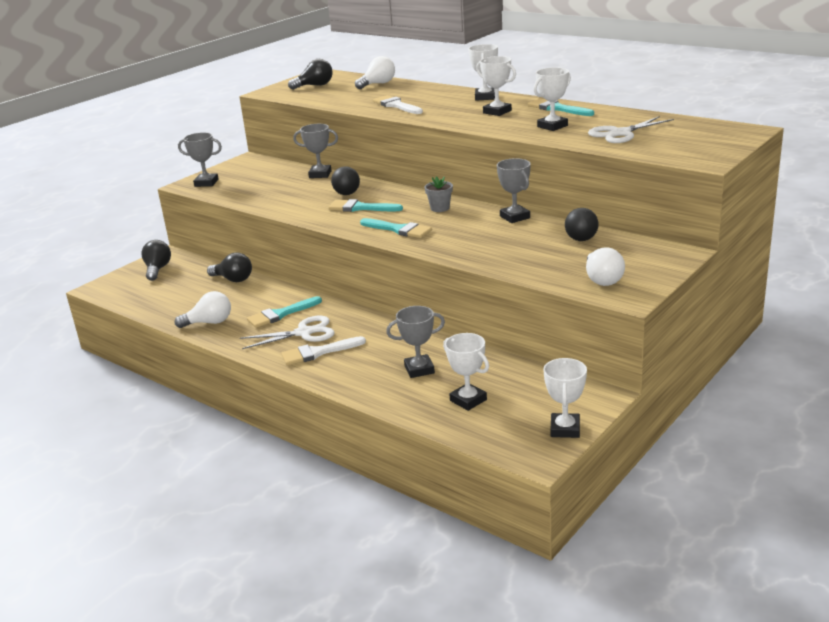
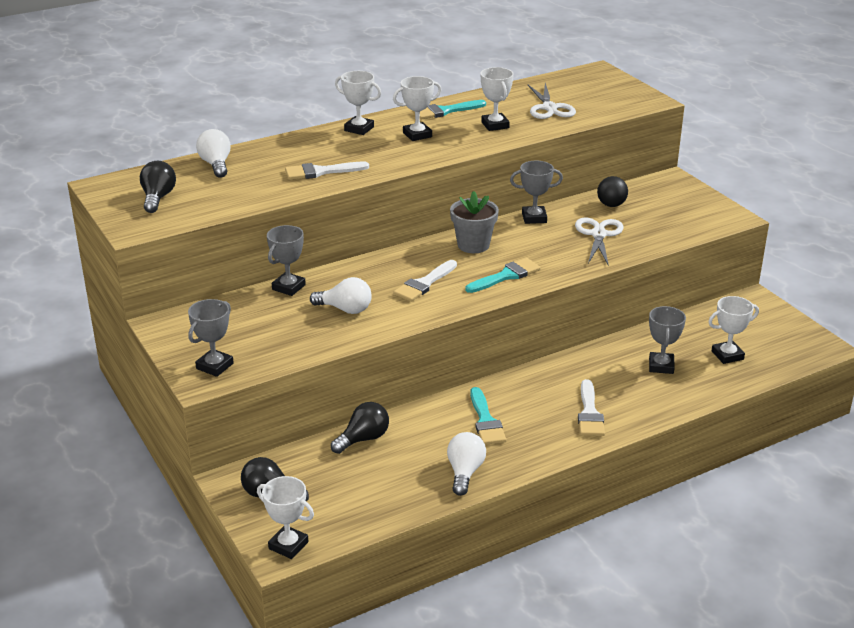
camera: 70 degrees left, 5 degrees up
(304, 333) = (541, 414): white scissors -> white scissors (598, 234)
(347, 194) = (373, 283): black ball -> none
(360, 208) = (424, 284): turquoise brush -> white brush
(440, 208) = (473, 245): grey flower pot -> grey flower pot, size x1.58
(565, 429) = (793, 326): white trophy -> white trophy (288, 545)
(602, 279) = (695, 218): white light bulb -> white light bulb (345, 309)

